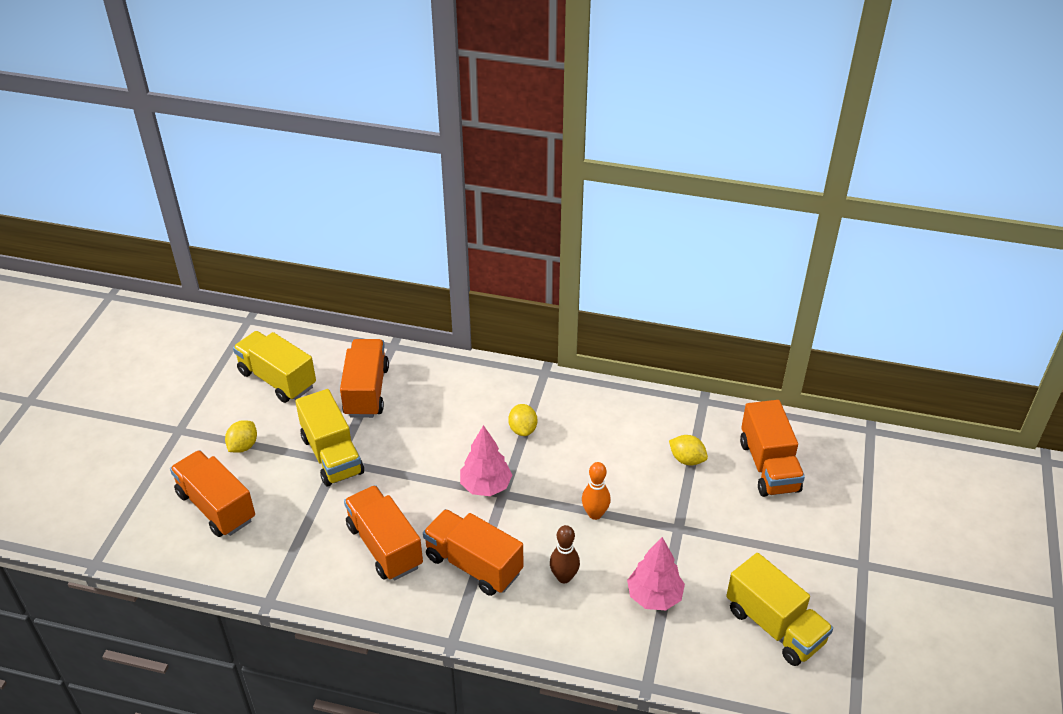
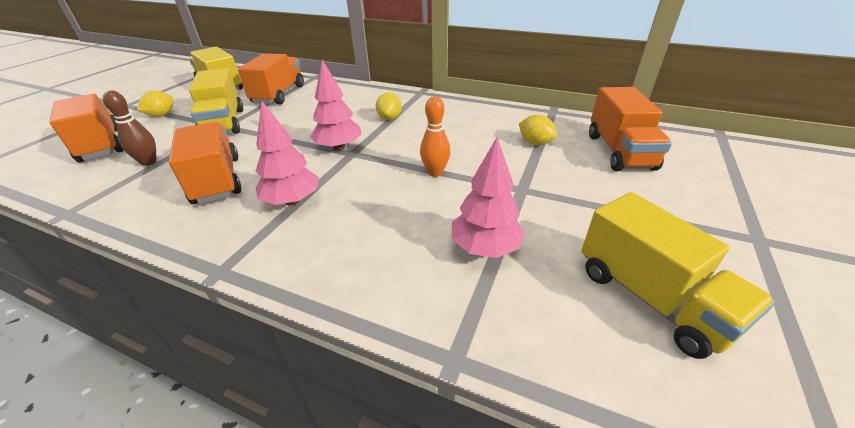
camera: 10 degrees right, 5 degrees down
(473, 564) = (292, 201): orange truck -> pink tree
(564, 577) = (383, 219): brown bowling pin -> brown bowling pin (149, 162)

